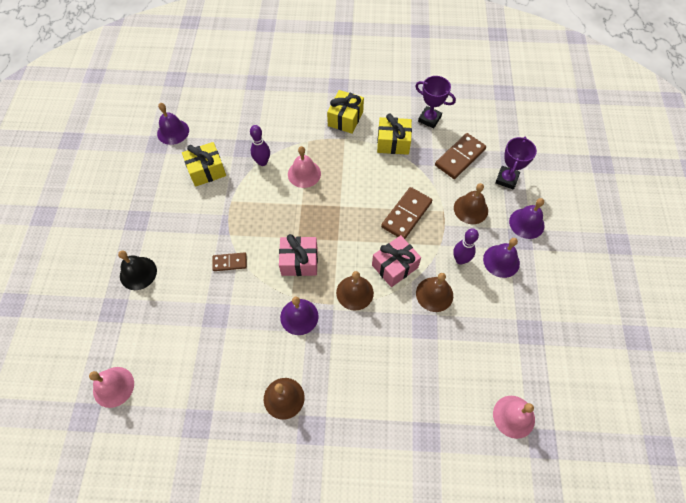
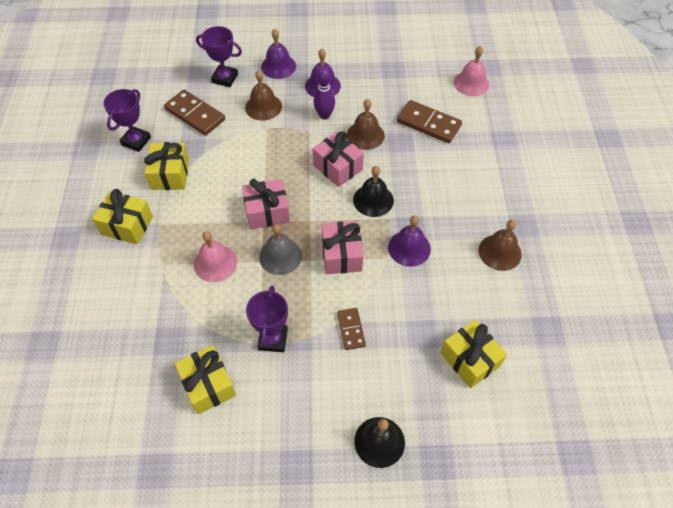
camera: 95 degrees left, 5 degrees down
(113, 387) = (533, 432): pink bell -> none
(173, 132) = (131, 451): purple bell -> none
(184, 349) = (470, 359): none -> yellow gift
(232, 209) = (273, 339): none -> purple trophy
(262, 162) = (195, 314): purple bowling pin -> none
(304, 217) = (280, 256): none -> grey bell
(349, 209) = (267, 212): none -> pink gift
(355, 292) = (373, 200): brown bell -> black bell
(406, 215) = (272, 159): brown domino -> brown domino (428, 124)

